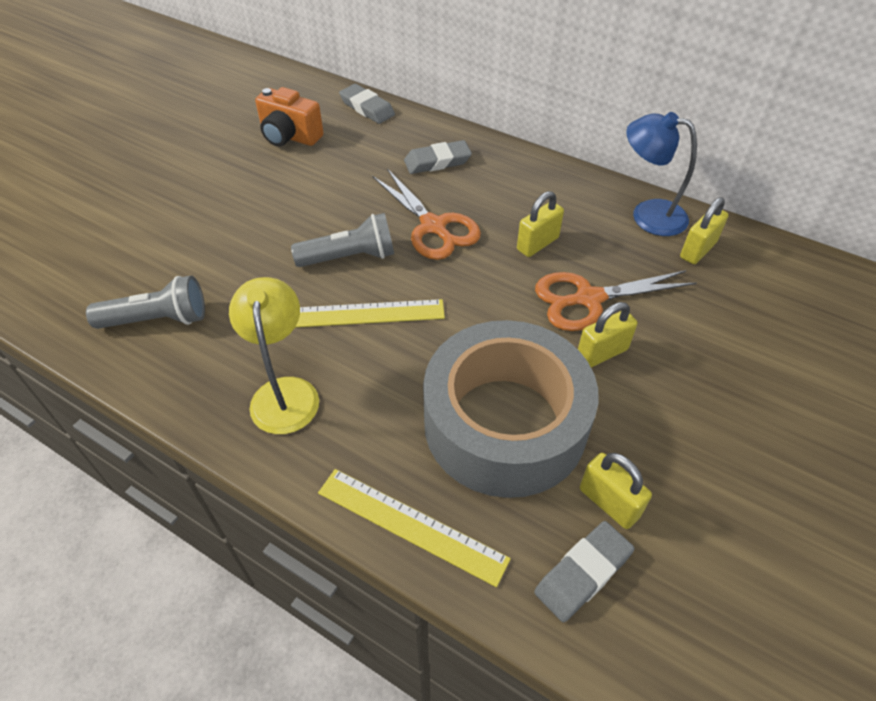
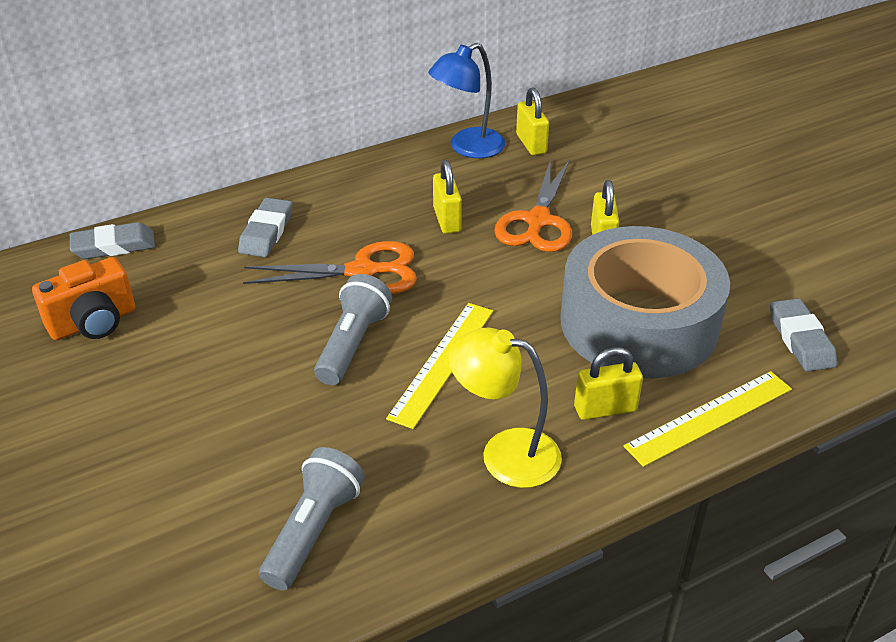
camera: 60 degrees left, 10 degrees down
(609, 503) = (747, 300): yellow padlock -> yellow padlock (605, 409)

